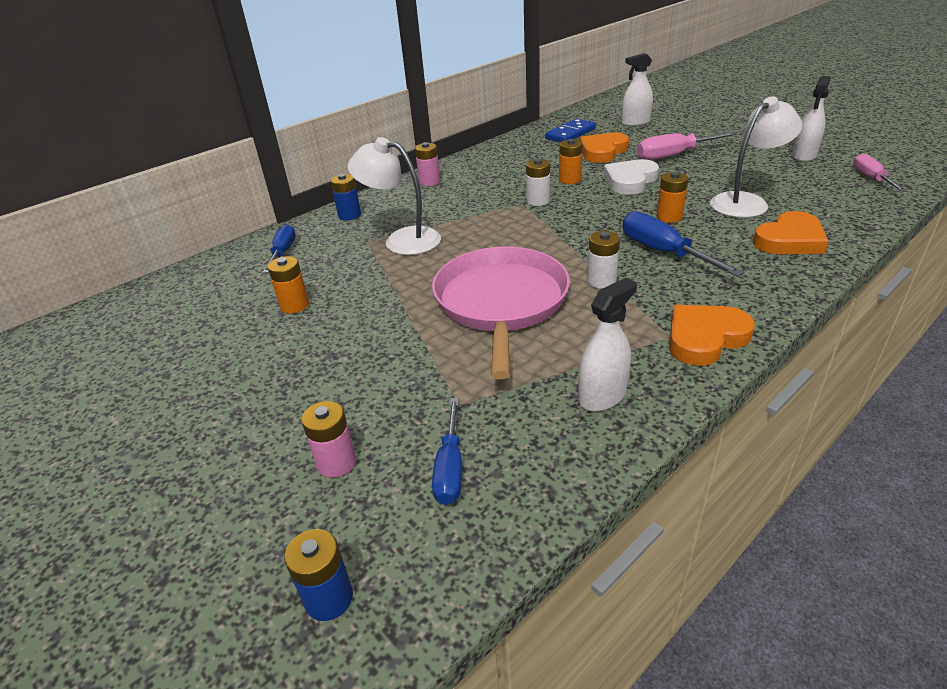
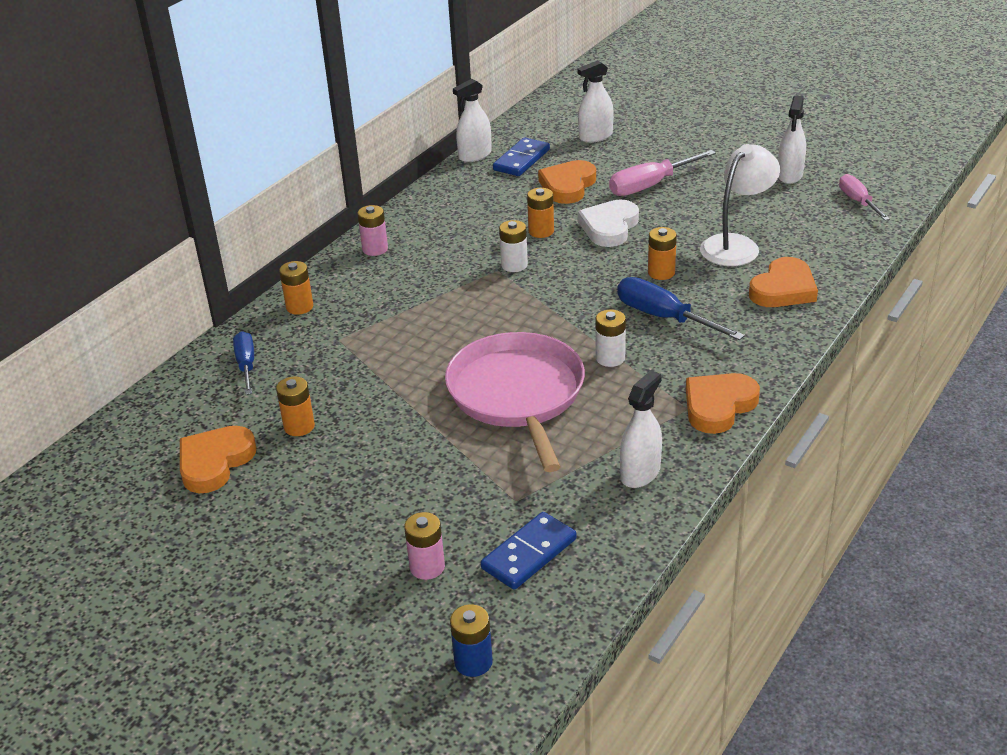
camera: 15 degrees left, 0 degrees up
(207, 326) = (215, 462): none -> orange heart
(349, 215) = (299, 307): blue battery -> orange battery
(402, 240) = (379, 333): white lamp -> none
(450, 467) = (529, 554): blue screwdriver -> blue domino
(535, 129) = (475, 155): none -> white spray bottle

